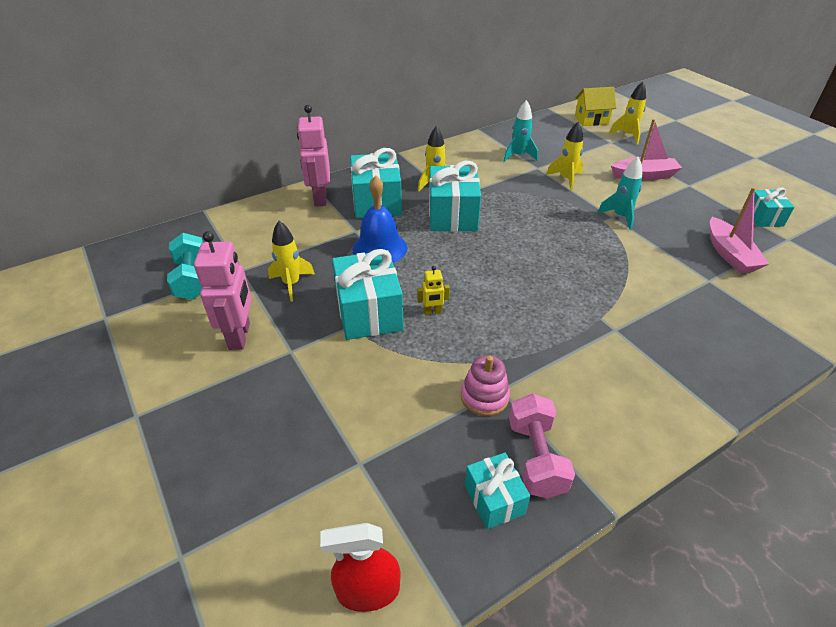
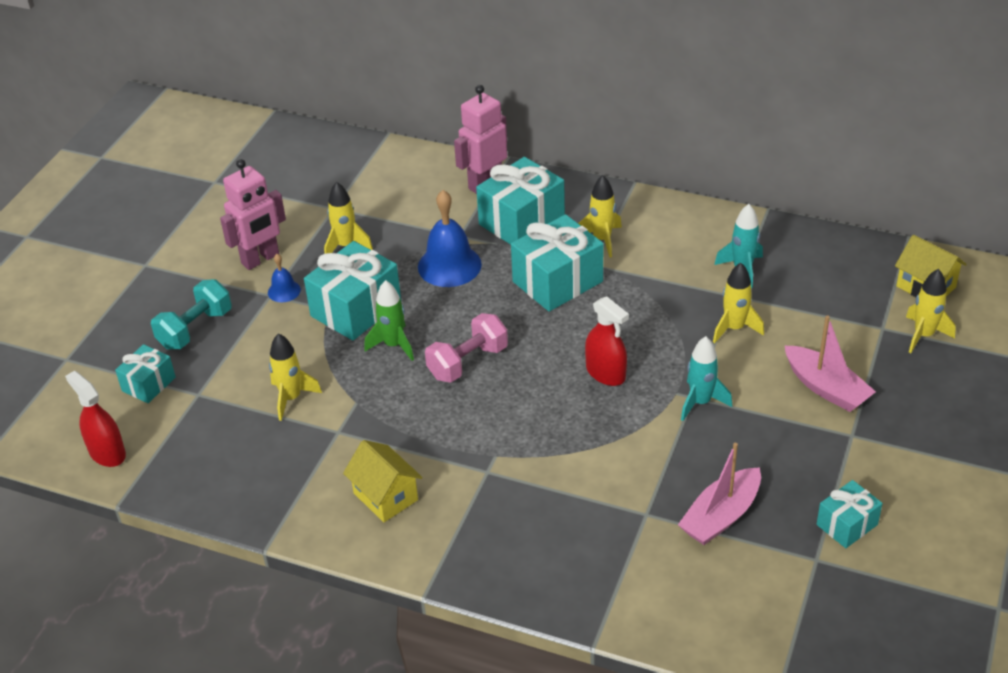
camera: 55 degrees right, 0 degrees up
(192, 279) = (296, 191): turquoise dumbbell -> turquoise dumbbell (195, 329)
(296, 341) = (284, 291): none -> blue bell
(432, 312) = (394, 345): yellow robot -> green rocket
(432, 399) = (291, 398): none -> yellow rocket
(484, 396) = (320, 426): pink stacking toy -> none
(494, 499) = (224, 478): turquoise gift -> turquoise gift (148, 384)
(536, 457) = (282, 483): pink dumbbell -> pink dumbbell (468, 362)
(560, 236) = (605, 373): none -> red spray bottle
(603, 397) = (385, 496): none -> yellow house

